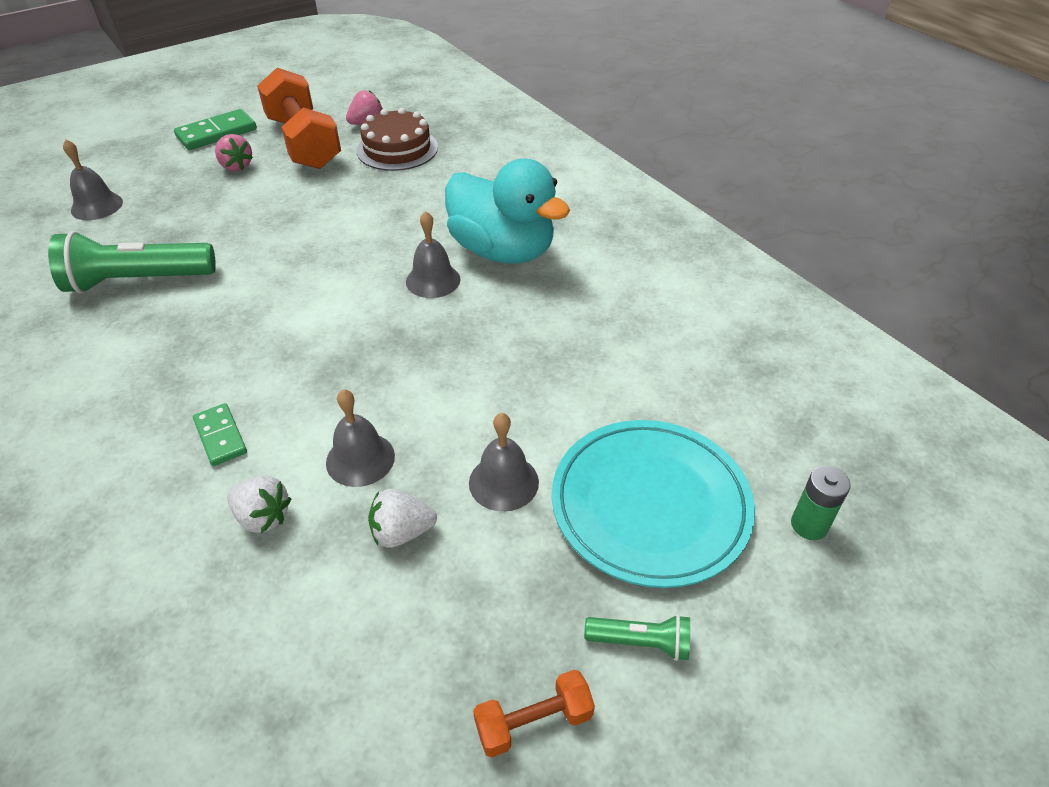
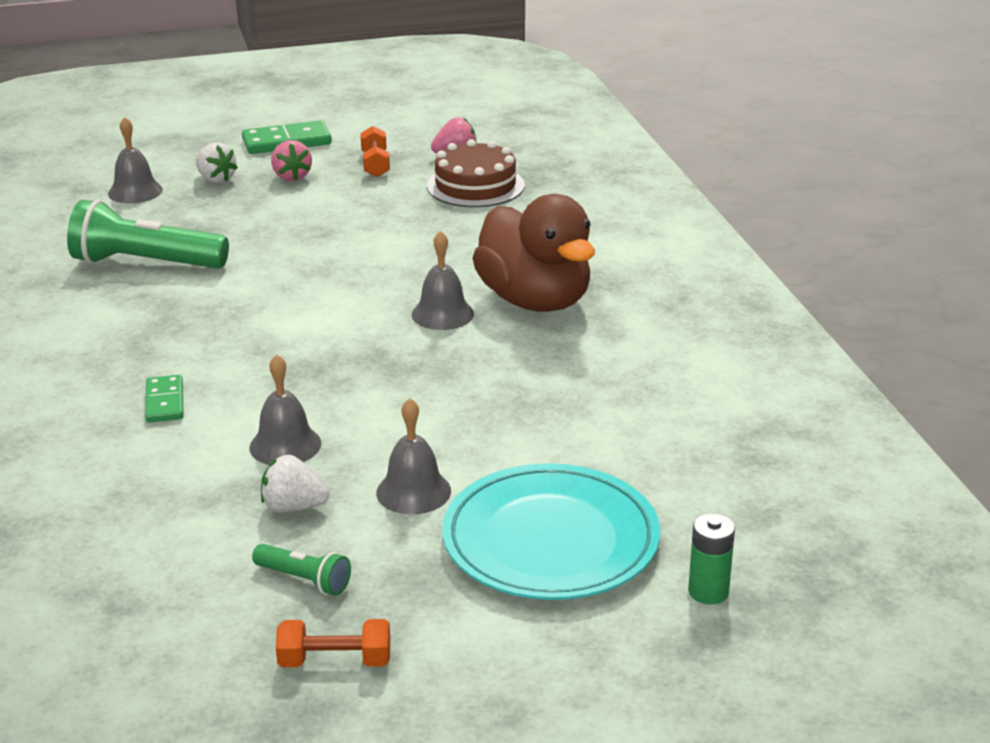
camera: 20 degrees right, 15 degrees down
(263, 517) = (173, 469): white strawberry -> white strawberry (216, 179)
(304, 142) = (375, 164): orange dumbbell -> orange dumbbell, size x0.45
(502, 251) = (535, 301): turquoise duck -> brown duck
(641, 642) = (470, 634): green flashlight -> green flashlight (305, 580)

